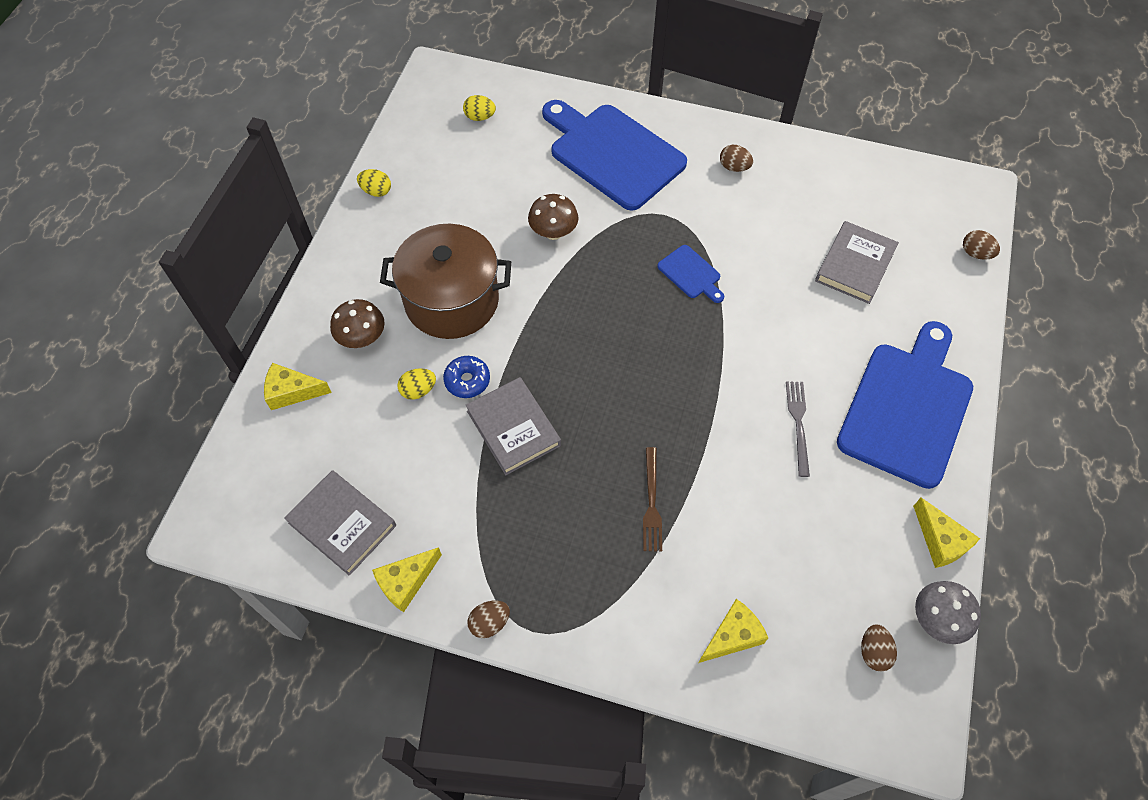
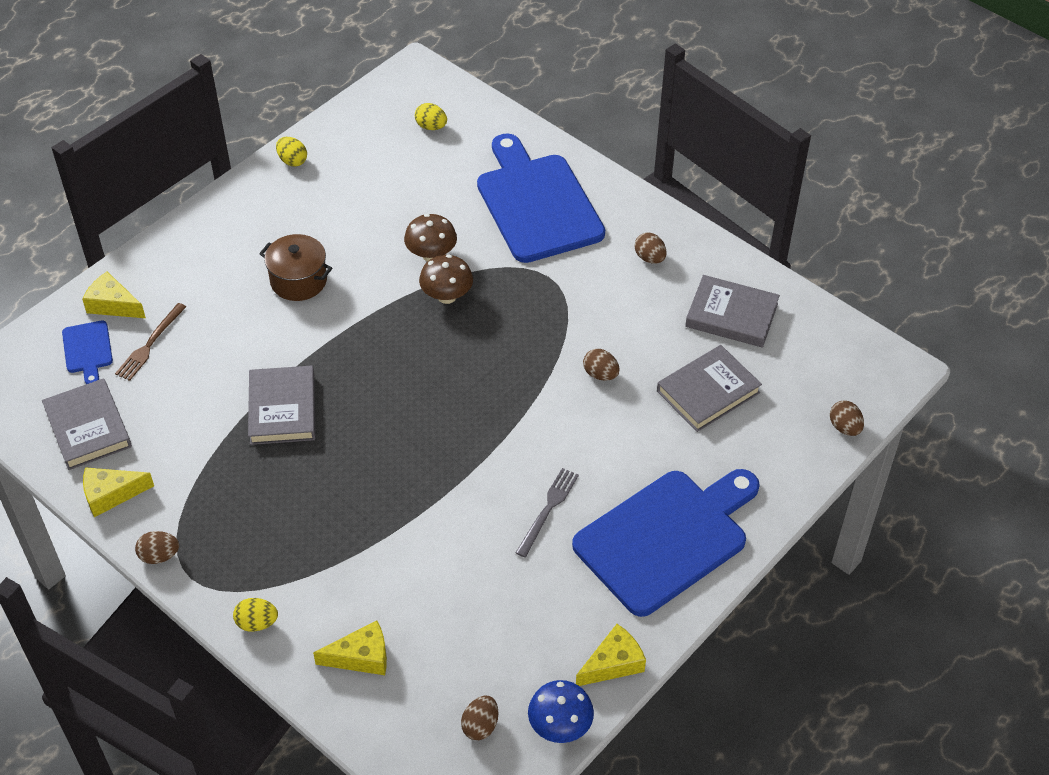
camera: 25 degrees right, 10 degrees down
(362, 338) = (200, 283): brown mushroom -> brown mushroom (447, 296)
(418, 390) = (220, 345): yellow egg -> yellow egg (257, 623)
(452, 301) = (298, 280): brown pot -> brown pot, size x0.59
(467, 380) = (268, 353): blue donut -> none
(651, 503) = (364, 520): brown fork -> brown fork (150, 344)
(691, 274) = (538, 339): blue cutting board -> blue cutting board (88, 350)
(761, 284) = (600, 374): none -> brown egg
(829, 192) = (731, 315): none -> grey book
(937, 620) = (560, 726): grey mushroom -> blue mushroom
(940, 541) = (613, 663): yellow cheese -> yellow cheese turned 120 degrees counterclockwise

